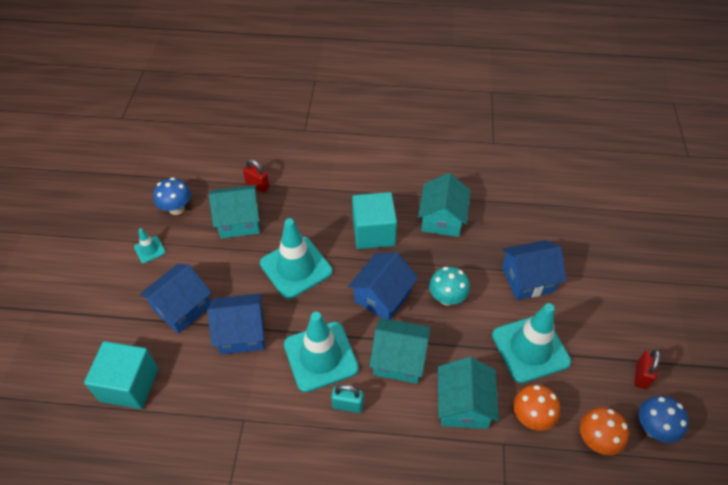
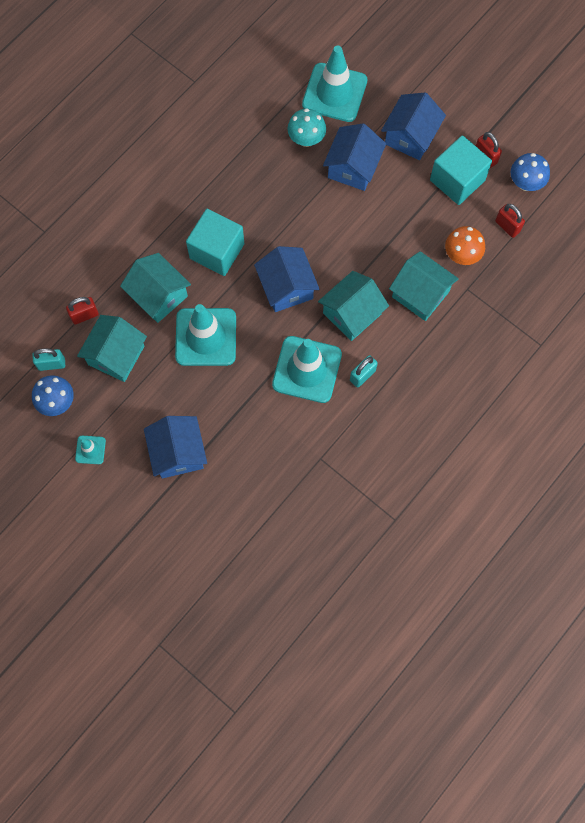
camera: 55 degrees left, 20 degrees up
(129, 384) = (225, 530): turquoise cube -> turquoise cube (457, 180)
(205, 189) = (51, 364): none -> turquoise padlock
(242, 333) = (240, 417): blue house -> blue house (410, 136)
(442, 219) = (245, 187): turquoise house -> turquoise house (158, 296)
(447, 298) = (324, 240): turquoise mushroom -> turquoise mushroom (306, 139)
(530, 348) = (411, 213): turquoise traffic cone -> turquoise traffic cone (334, 93)
(596, 440) = (507, 226): orange mushroom -> red padlock

